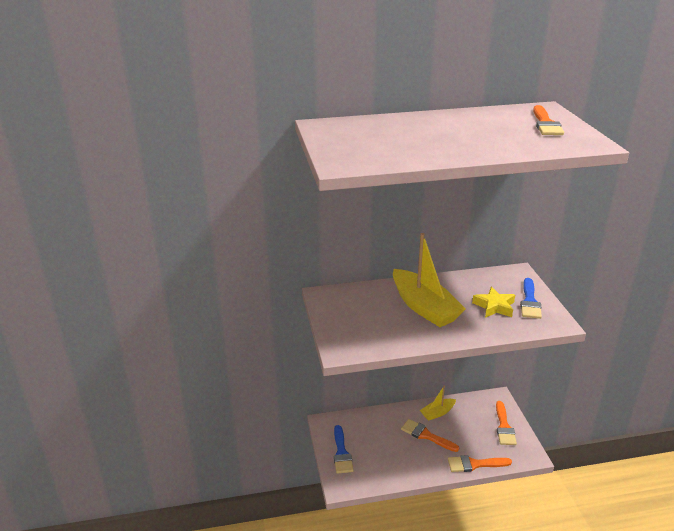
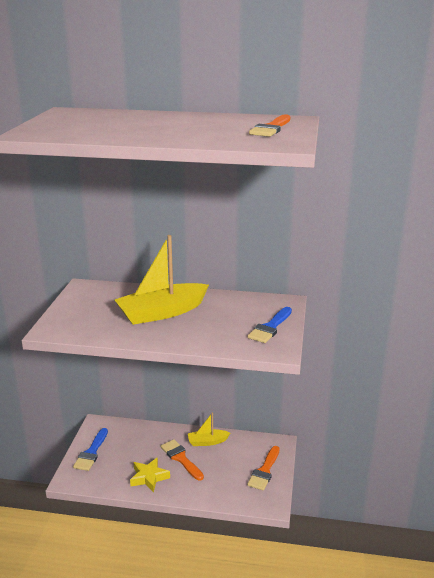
camera: 20 degrees right, 5 degrees down
(424, 307) = (161, 312): yellow boat -> yellow boat turned 75 degrees clockwise
(475, 464) = (208, 496): orange brush -> none
(494, 306) = (230, 324): yellow star -> yellow star (149, 477)

